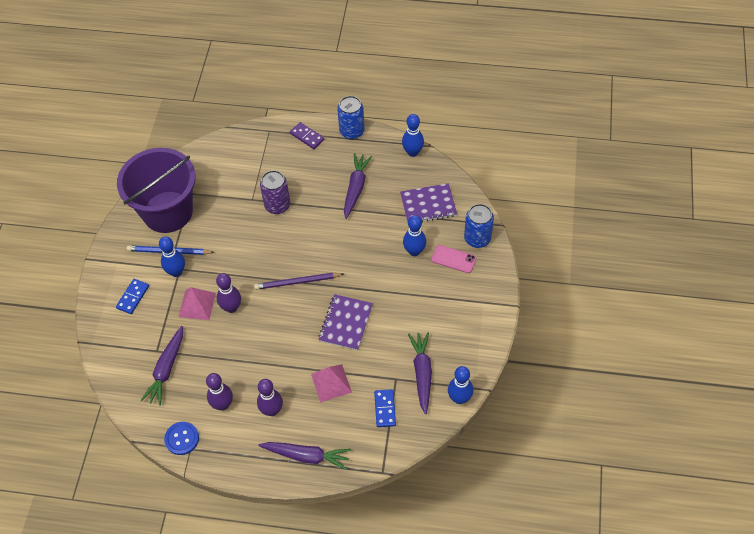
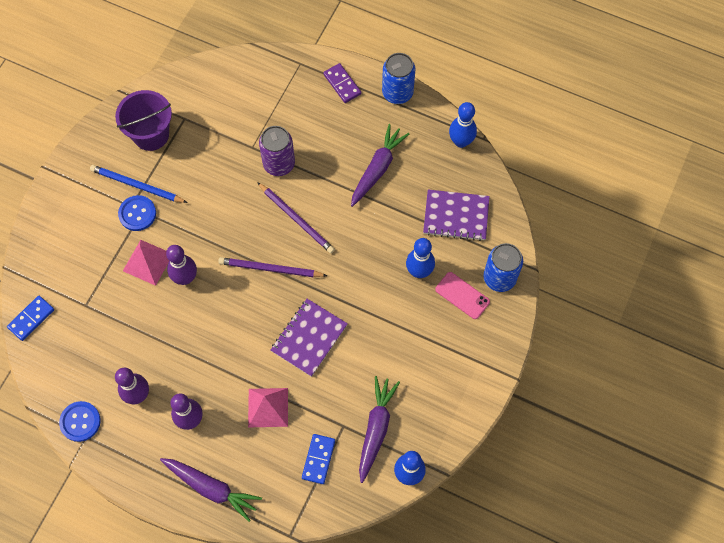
camera: 15 degrees right, 10 degrees up
(133, 297) = (79, 230): blue domino -> blue domino (31, 319)
(166, 369) = (89, 332): purple carrot -> none
(167, 212) = (151, 134): purple bucket -> purple bucket, size x0.60
(176, 272) = (137, 214): blue bowling pin -> blue button
(305, 241) = (296, 219): none -> purple pencil

